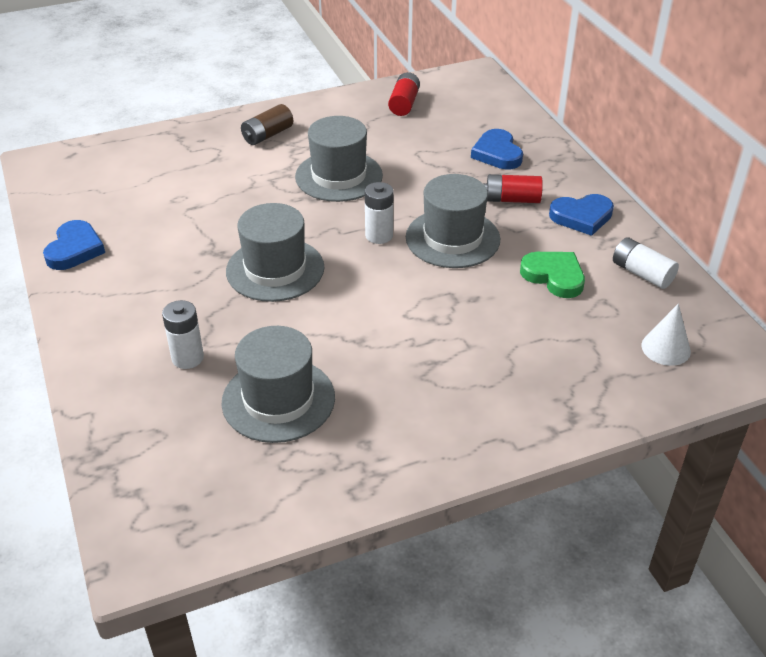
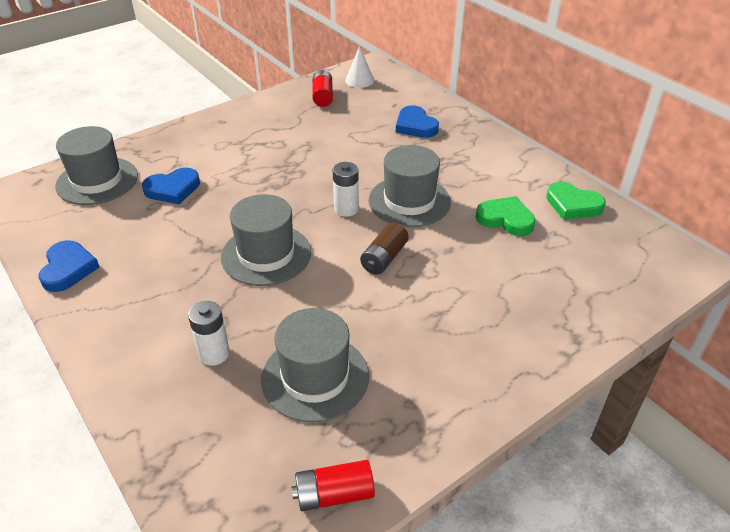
camera: 15 degrees left, 0 degrees up
(267, 135) = (215, 138): brown battery -> brown battery (384, 258)
(339, 176) = (291, 164): grey hat -> grey hat (97, 181)
(512, 199) = (443, 161): red battery -> red battery (334, 494)
(581, 217) = (505, 166): blue heart -> blue heart (173, 189)
(642, 273) = (573, 205): white battery -> green heart
(666, 348) = (621, 263): white cone -> white cone (359, 80)

